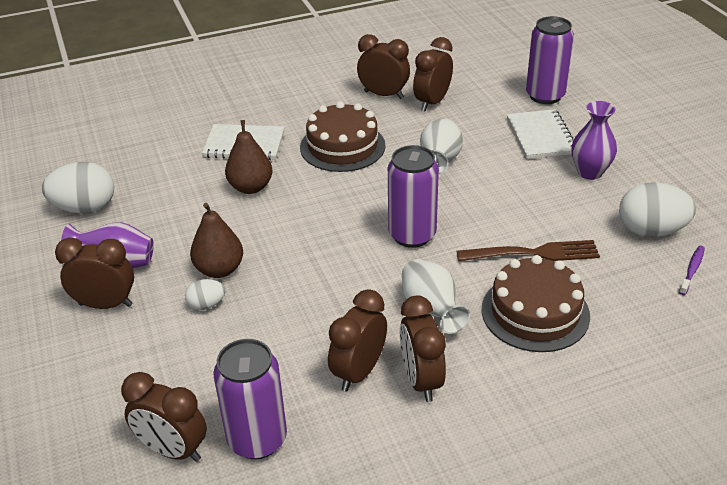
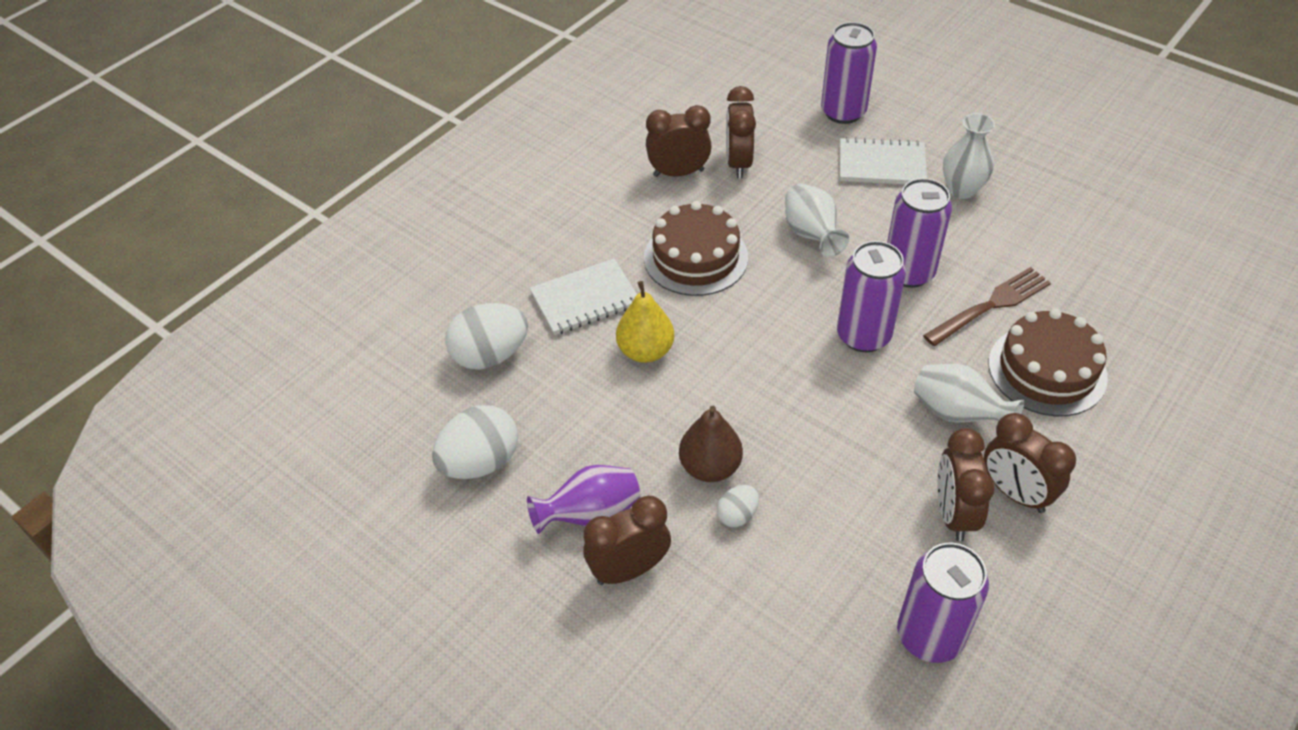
camera: 30 degrees left, 10 degrees up
(173, 450) = (862, 692): brown clock -> none
(251, 187) = (645, 351): brown pear -> yellow pear
(489, 209) = (908, 272): none -> purple can
(541, 136) = (881, 164): white notebook -> white notebook turned 45 degrees counterclockwise
(590, 172) = (962, 189): purple vase -> white vase
(651, 231) = (1068, 234): white egg -> white egg (490, 355)
(692, 270) = (1134, 262): purple toothbrush -> none

